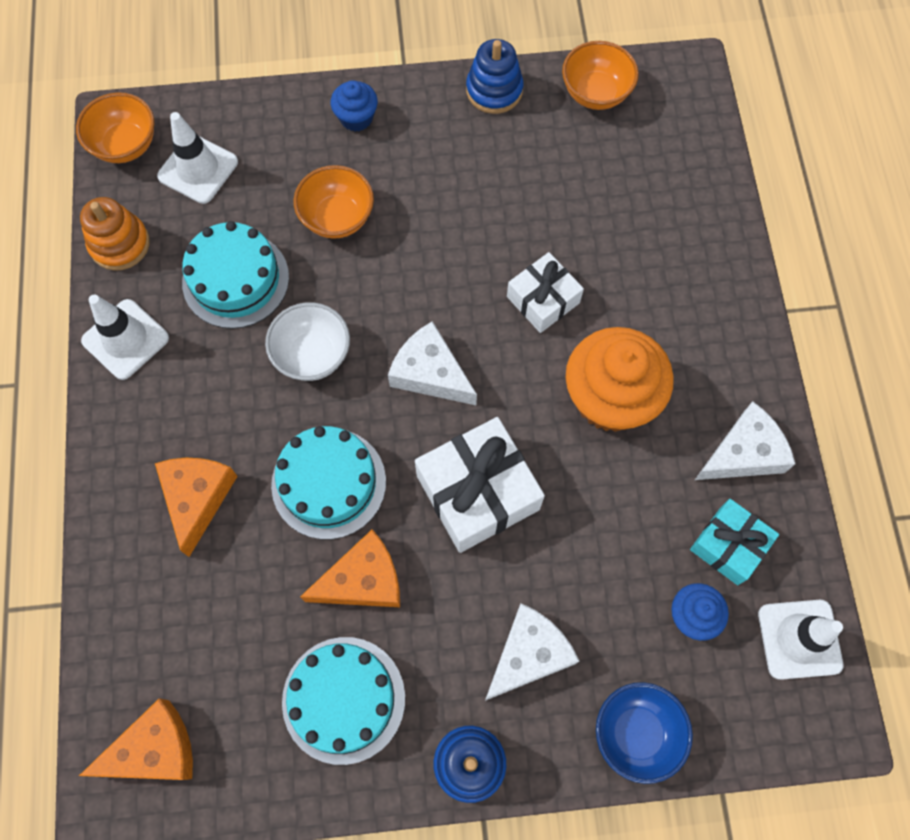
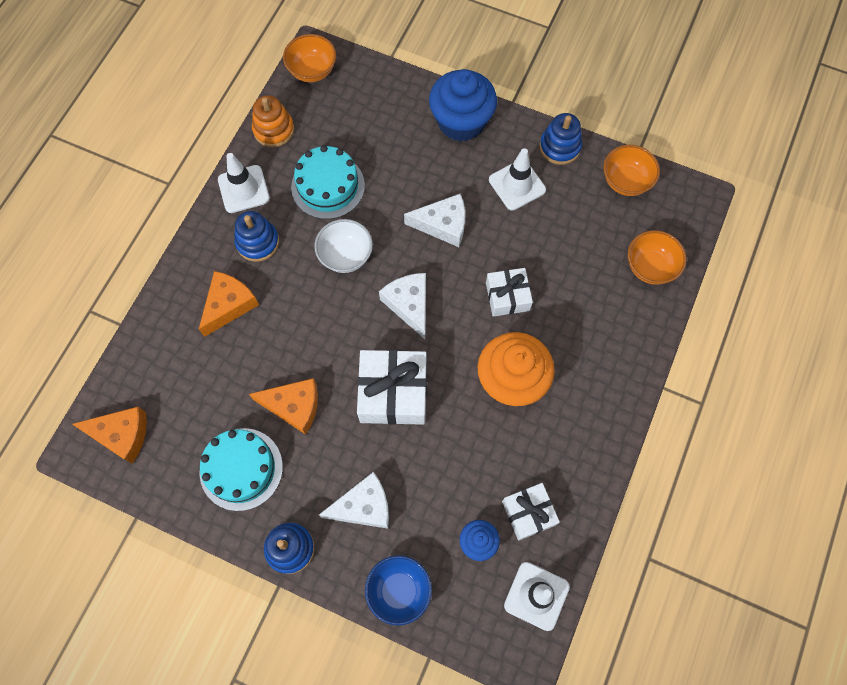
camera: 30 degrees right, 0 degrees up
(186, 397) = (257, 242): none -> blue stacking toy
(198, 169) = (346, 107): white traffic cone -> white traffic cone (517, 185)
(328, 483) = (309, 338): turquoise cake -> none
(337, 218) = (411, 179): orange bowl -> orange bowl (650, 267)
(356, 118) = (461, 122): blue cupcake -> blue cupcake, size x1.99
(729, 545) = (528, 513): turquoise gift -> white gift
(743, 453) = (575, 461): white cheese -> white cheese (443, 224)

